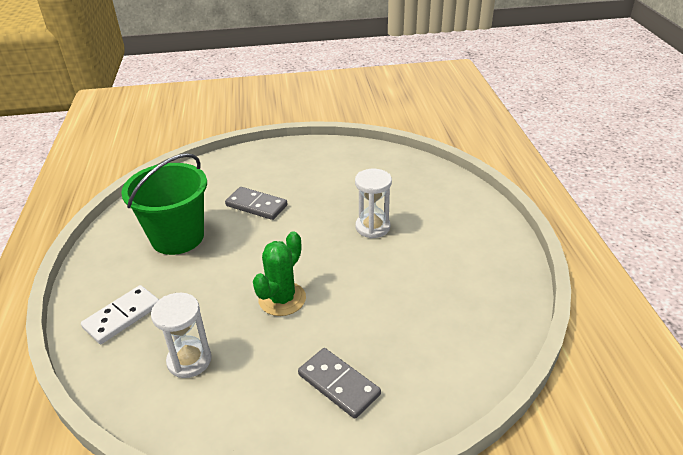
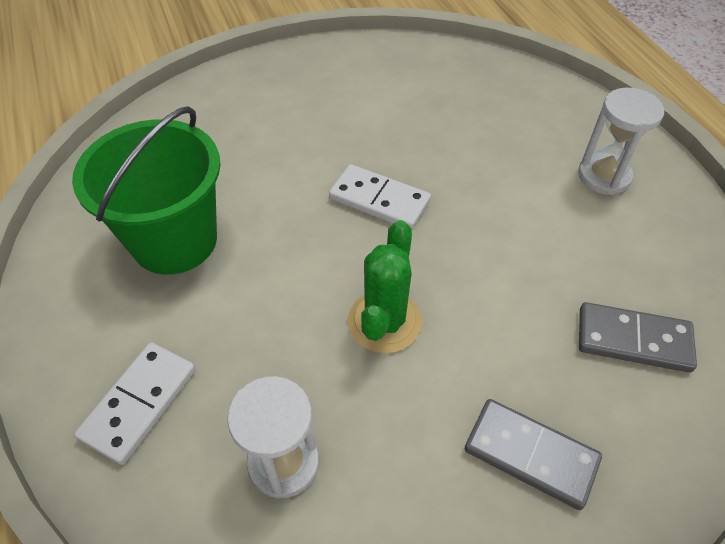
camera: 15 degrees left, 15 degrees up
(256, 205) = (278, 165): grey domino -> grey domino (633, 340)
(310, 233) = (379, 200): none -> white domino
(372, 227) = (466, 175): white hourglass -> white hourglass (603, 176)

